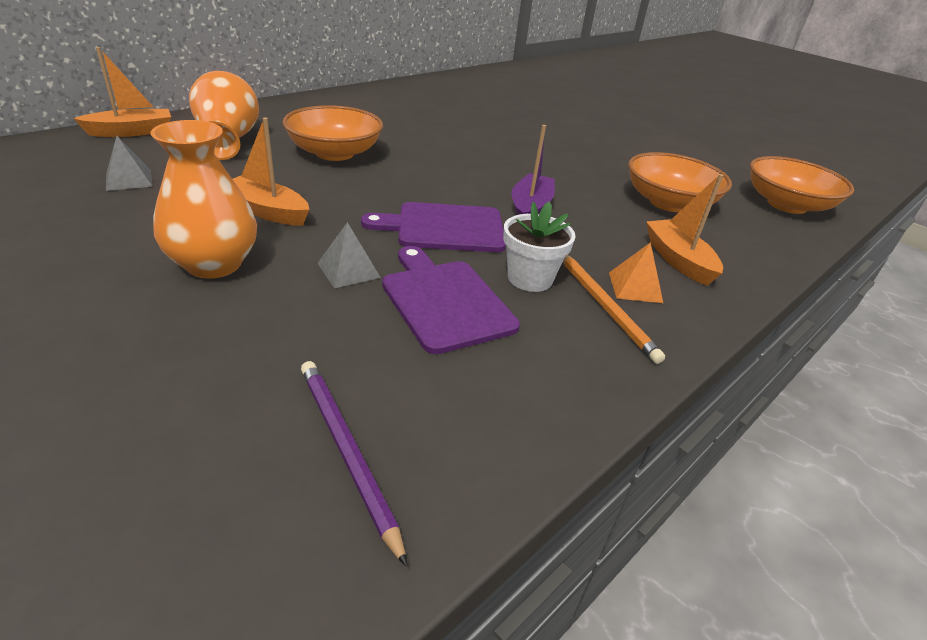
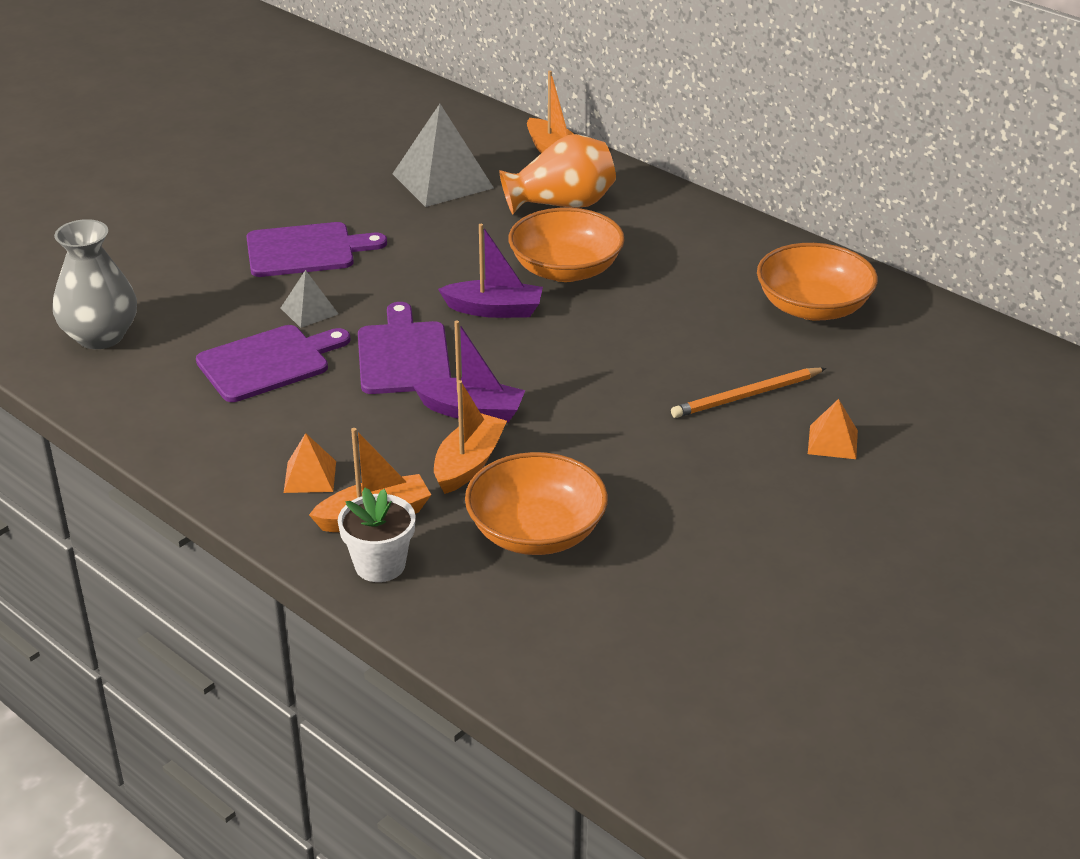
camera: 90 degrees right, 0 degrees up
(129, 180) = (442, 181): grey pyramid -> grey pyramid, size x1.98
(214, 264) = (306, 250): orange vase -> purple cutting board
(267, 211) = (405, 256): orange boat -> orange boat (468, 464)
(346, 451) = (100, 336): purple pencil -> grey vase
(384, 184) = (494, 310): none -> purple boat
(530, 278) = (314, 409): white flower pot -> white flower pot (380, 565)
(555, 119) = (833, 442): none -> orange pyramid
(605, 306) = (271, 453): orange pencil -> orange pencil (746, 396)
(786, 205) = (583, 666): orange bowl -> orange bowl (813, 307)

